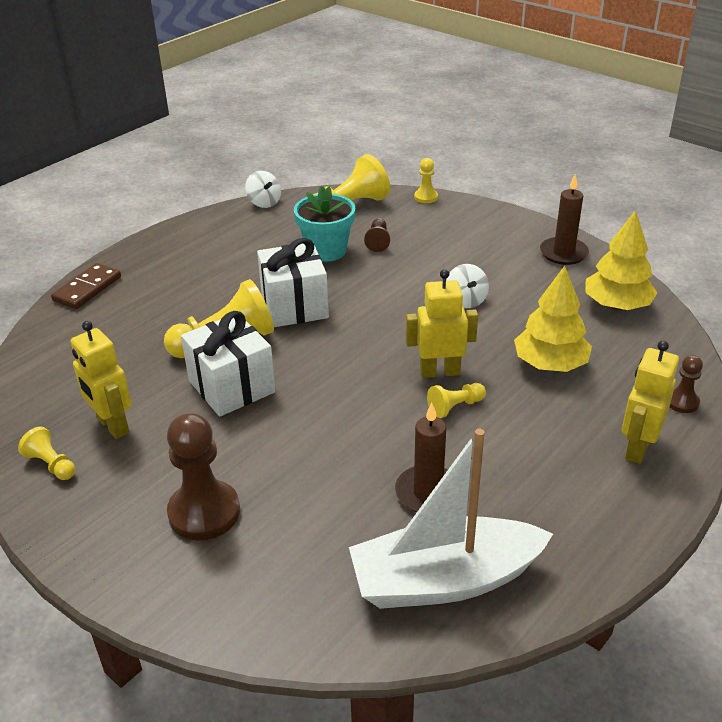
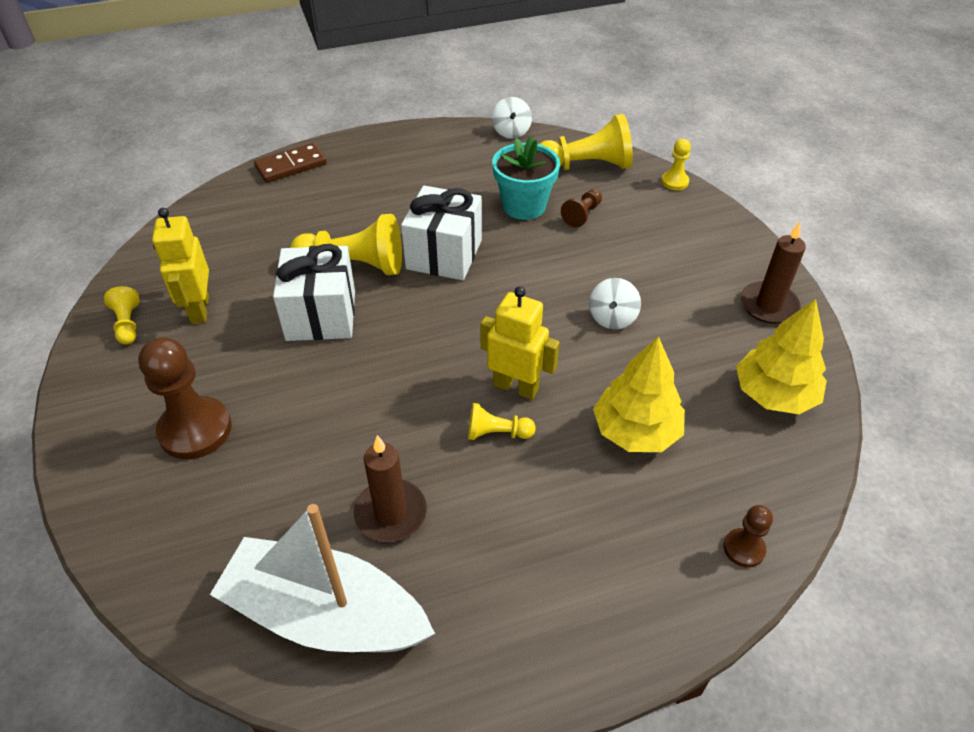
camera: 30 degrees right, 10 degrees up
(637, 448) = (642, 577): yellow robot -> none

